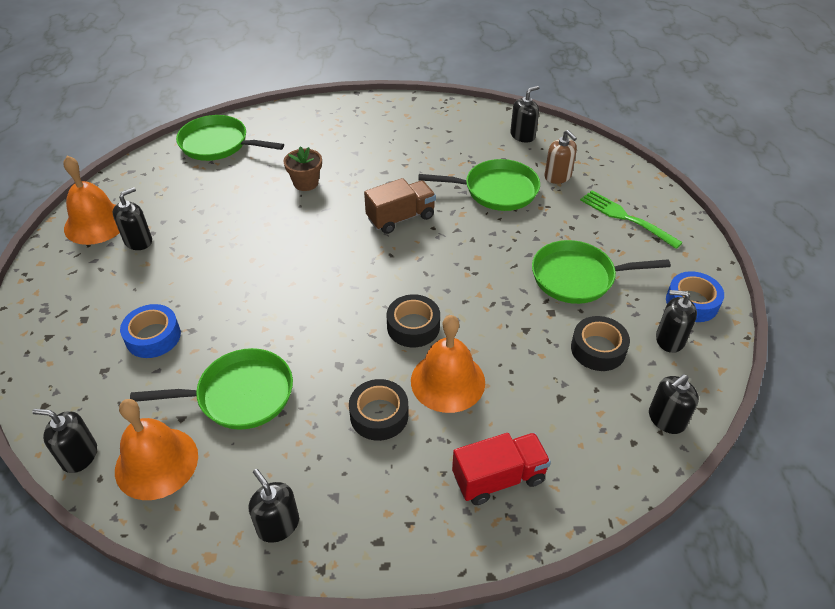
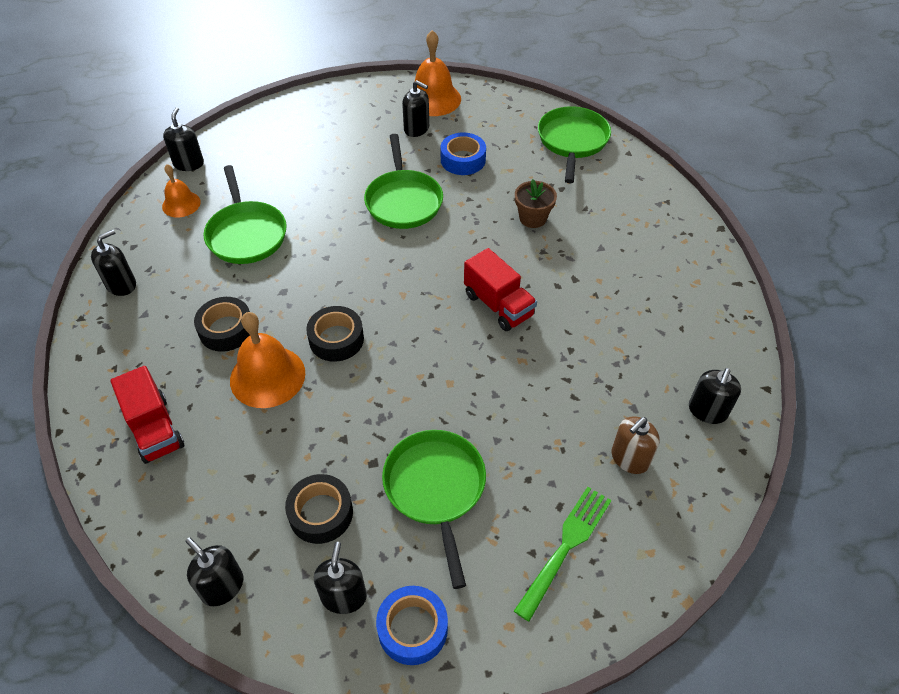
camera: 80 degrees right, 5 degrees up
(153, 337) = (305, 168): blue tape -> blue tape (463, 160)
(156, 463) = (181, 204): orange bell -> orange bell, size x0.60
(400, 218) = (498, 305): brown truck -> red truck
(496, 190) = (576, 390): green pan -> green pan (403, 201)
(522, 135) = (707, 411): black soap dispenser -> black soap dispenser turned 75 degrees clockwise

